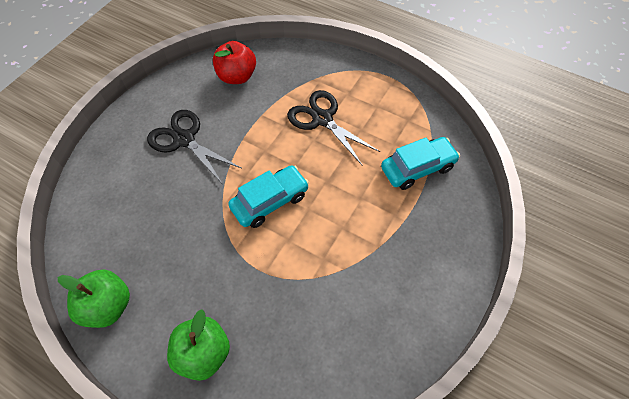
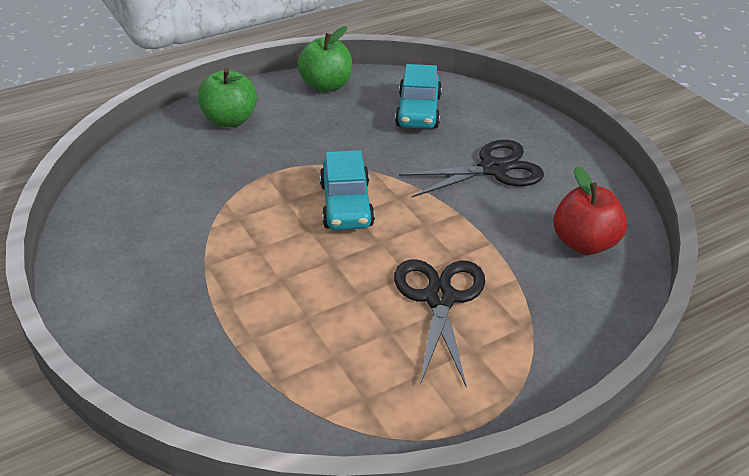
camera: 120 degrees right, 20 degrees down
(322, 119) = (440, 298): black scissors -> black scissors turned 75 degrees counterclockwise
(417, 168) = (271, 360): turquoise car -> turquoise car (418, 111)

